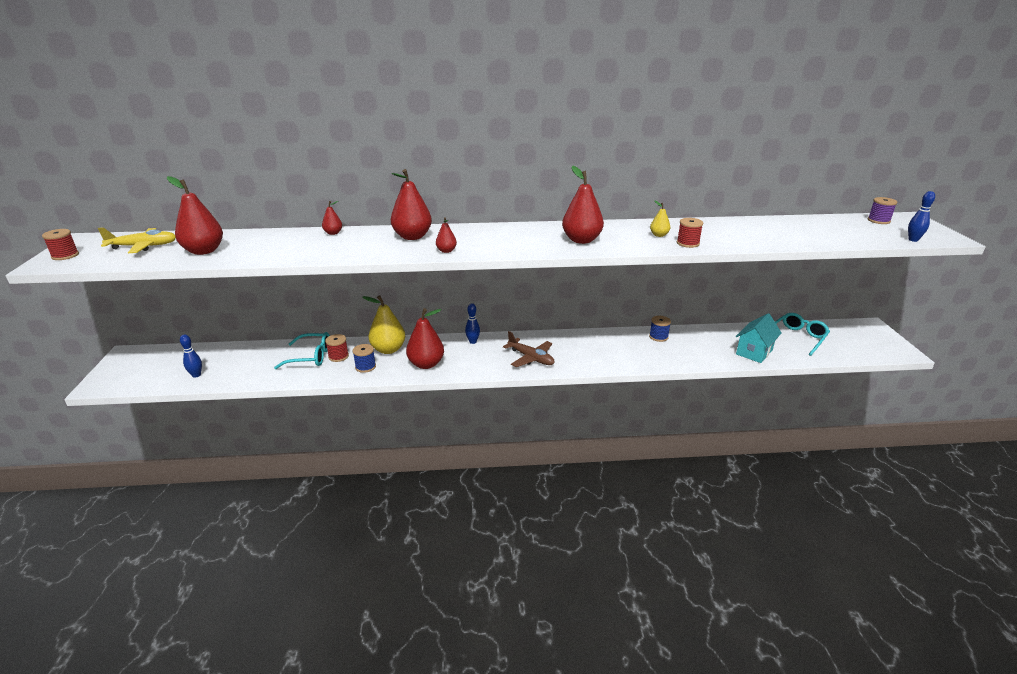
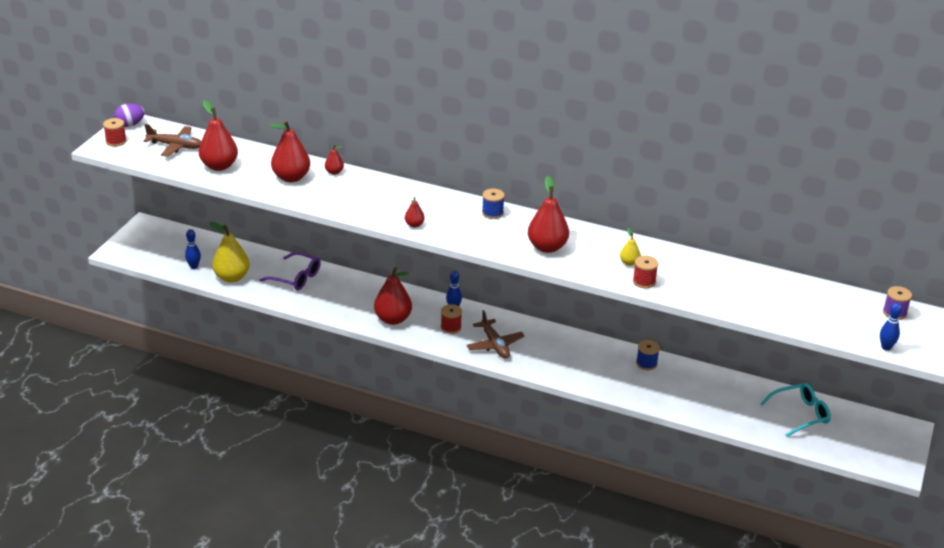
camera: 25 degrees right, 5 degrees up
(79, 241) = (130, 125): none -> purple egg
(143, 246) = (175, 146): yellow plane -> brown plane
(311, 357) = (296, 278): turquoise glasses -> purple glasses
(338, 356) = (320, 285): red spool -> red spool (451, 327)
(365, 367) = (337, 304): blue spool -> blue spool (492, 213)
(388, 349) = (369, 292): yellow pear -> yellow pear (232, 277)
(412, 237) = (399, 197): red pear -> red pear (291, 177)
(754, 352) = (730, 413): turquoise house -> none

